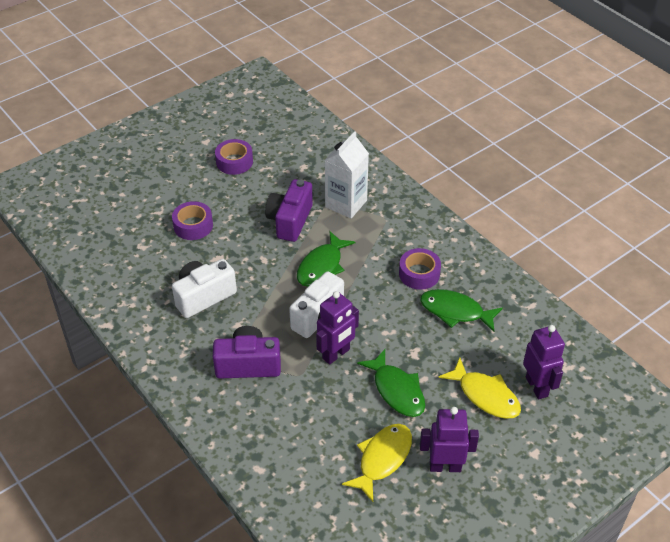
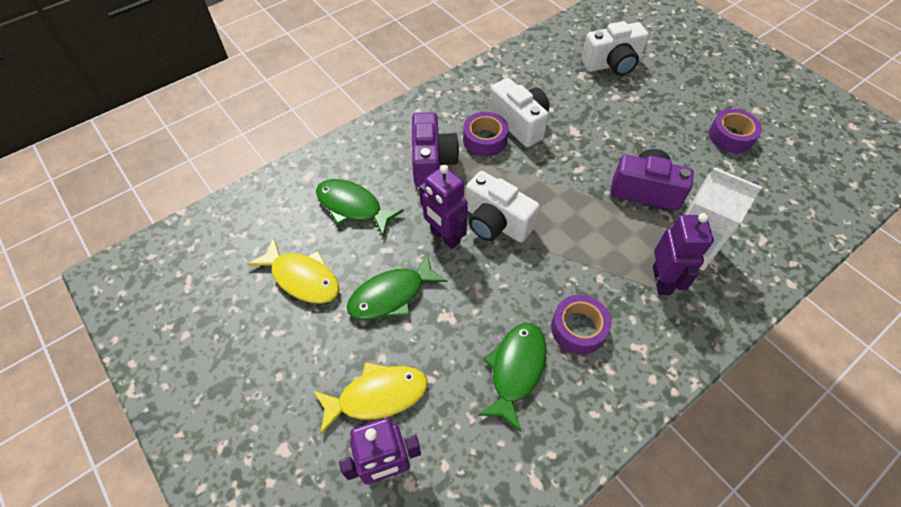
camera: 90 degrees right, 10 degrees up
(131, 223) = (612, 64): none -> white camera
(193, 226) = (618, 109): purple tape -> purple tape (484, 140)
(322, 266) = (576, 222): green fish -> green fish (353, 207)
(445, 466) = (282, 340): purple robot -> purple robot (662, 280)
(485, 395) = (377, 396): yellow fish -> yellow fish turned 150 degrees counterclockwise

